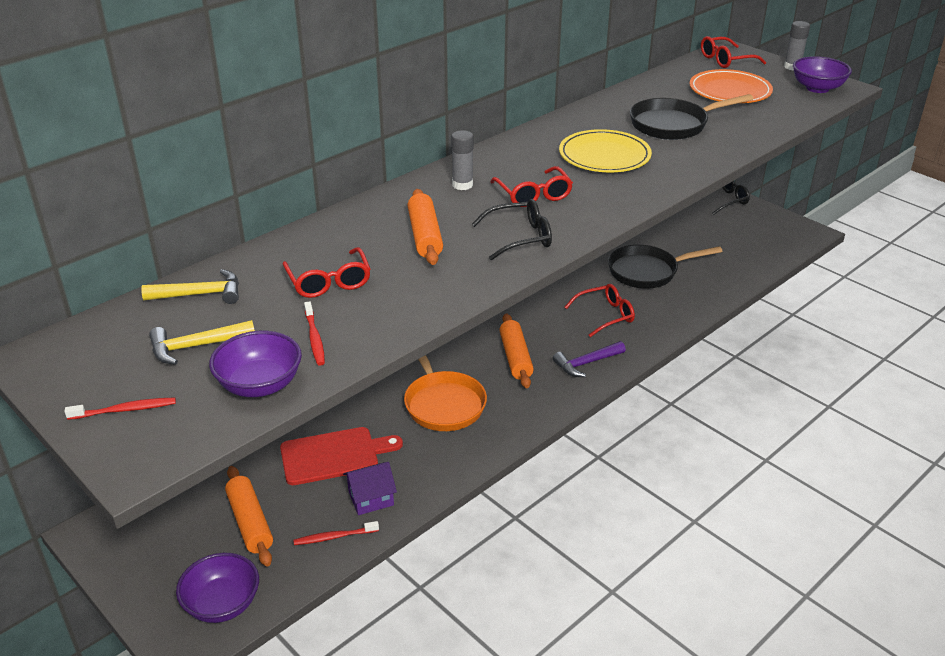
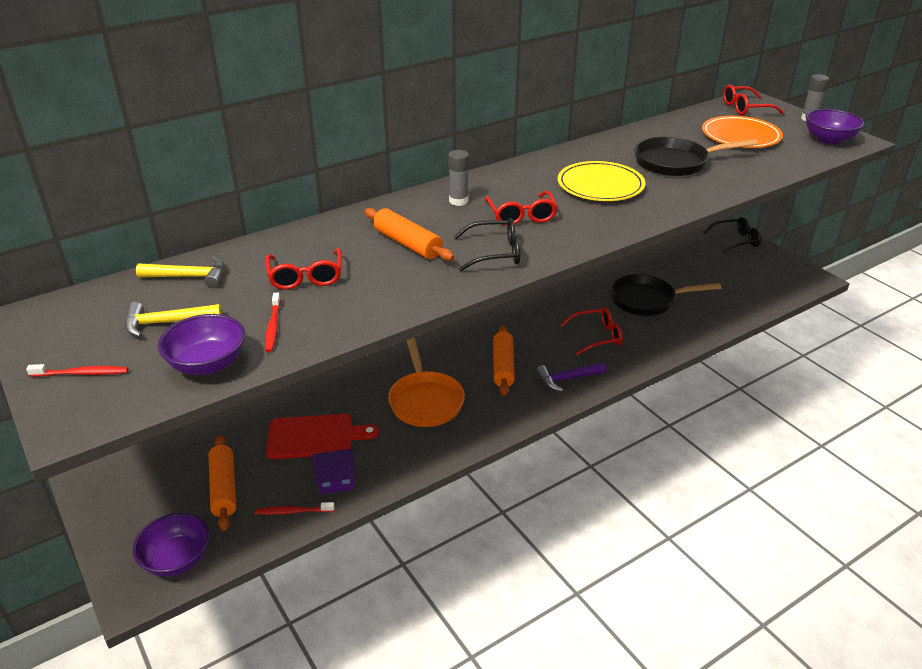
camera: 10 degrees right, 0 degrees up
(425, 236) = (407, 244): orange rolling pin -> orange rolling pin turned 45 degrees counterclockwise

